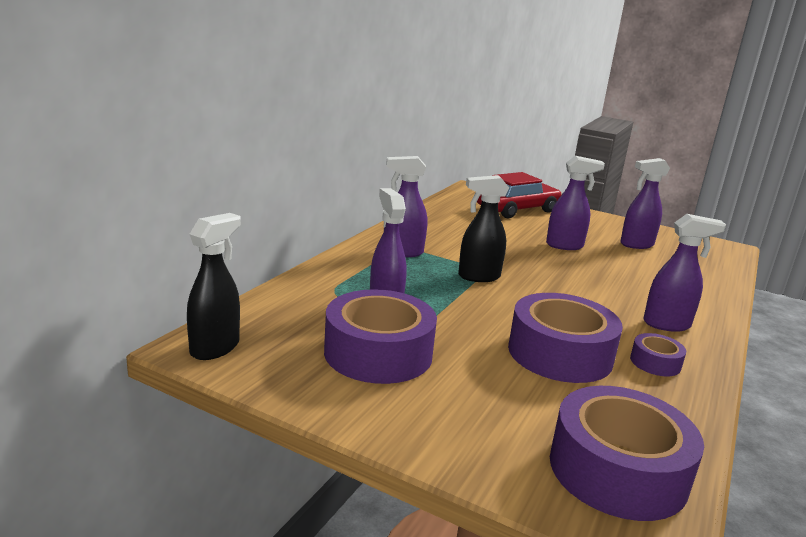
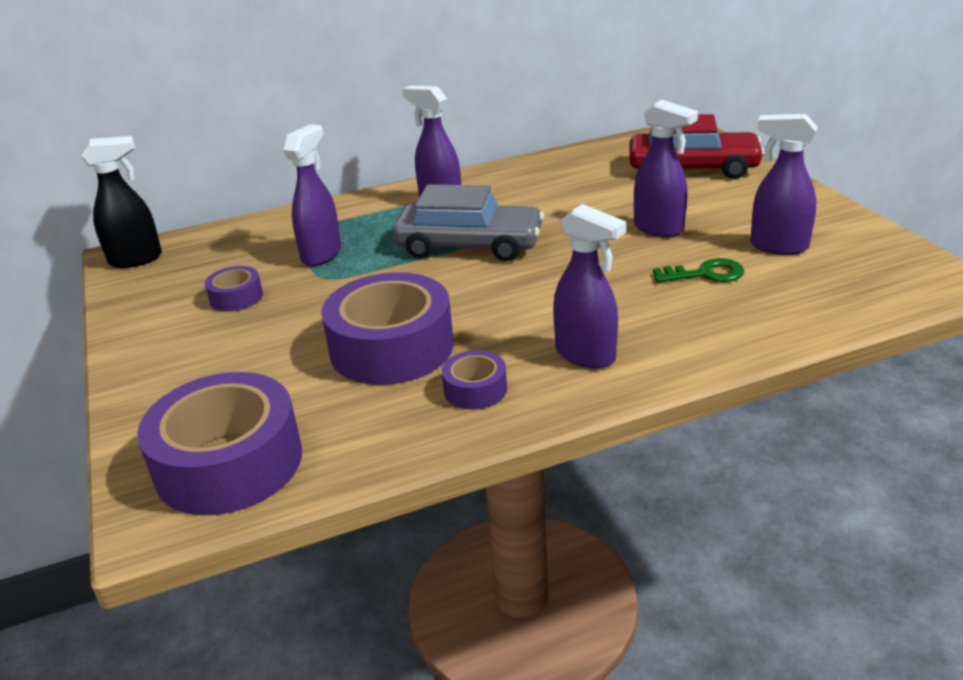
camera: 45 degrees right, 10 degrees up
(378, 353) = (236, 297): purple tape -> purple tape, size x0.47
(478, 277) = (469, 245): black spray bottle -> grey car
(633, 266) = (705, 274): none -> green key

